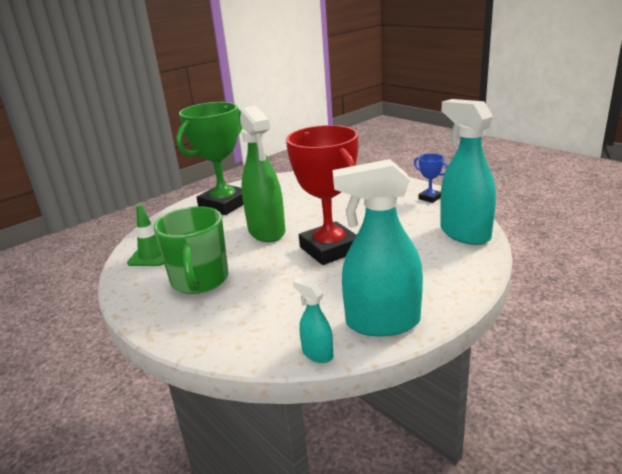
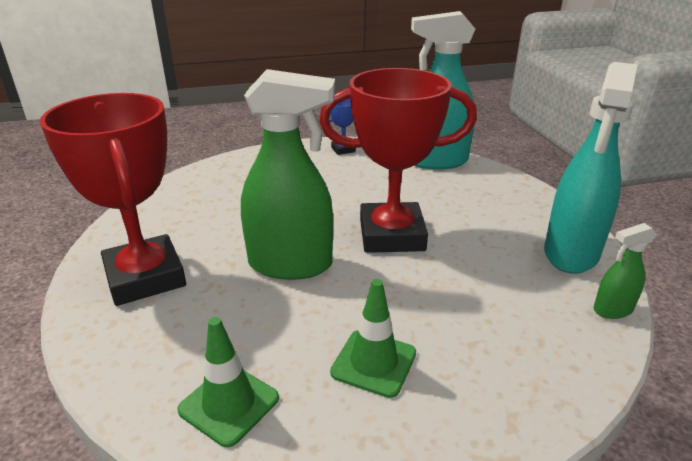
camera: 65 degrees left, 5 degrees up
(199, 280) = (374, 363): green mug -> green traffic cone
(224, 204) = (145, 277): green trophy -> red trophy
(317, 354) = (612, 310): turquoise spray bottle -> green spray bottle

